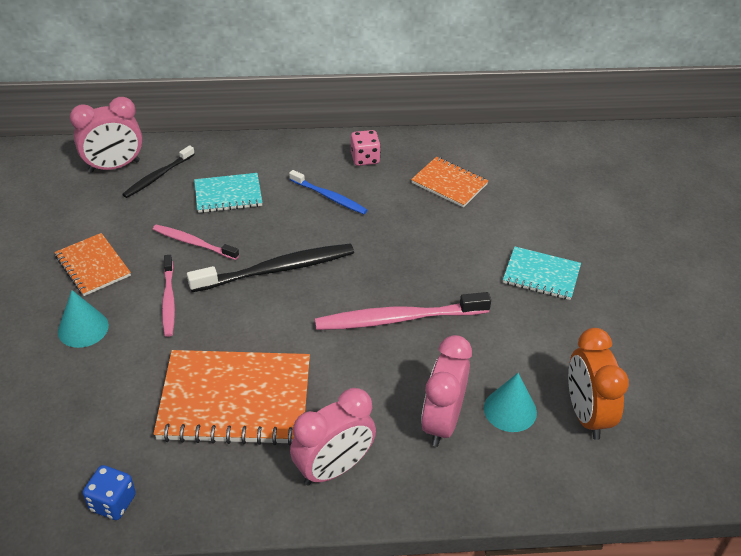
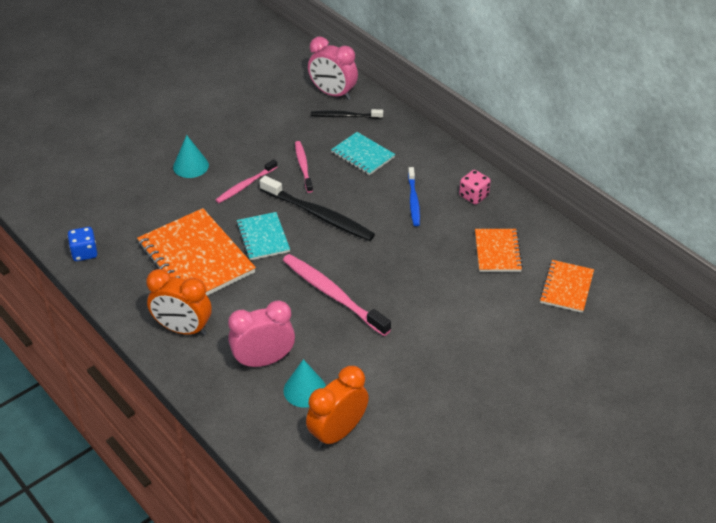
camera: 55 degrees right, 0 degrees up
(93, 266) = (241, 139): orange notebook -> orange notebook (566, 287)
(333, 468) = (183, 329): pink clock -> orange clock
(541, 275) = (452, 347): turquoise notebook -> turquoise notebook (263, 238)

